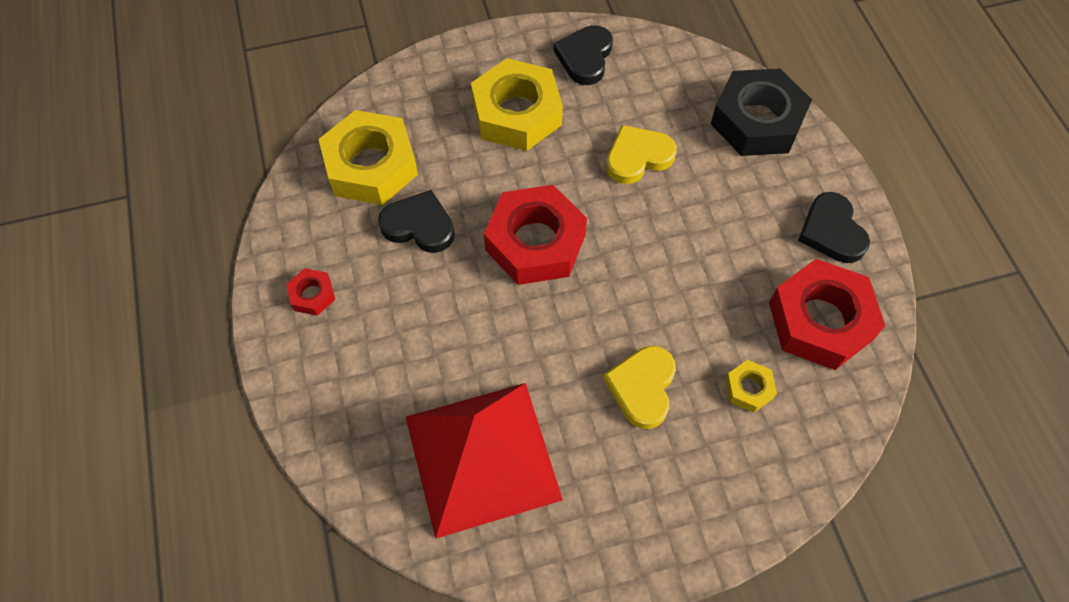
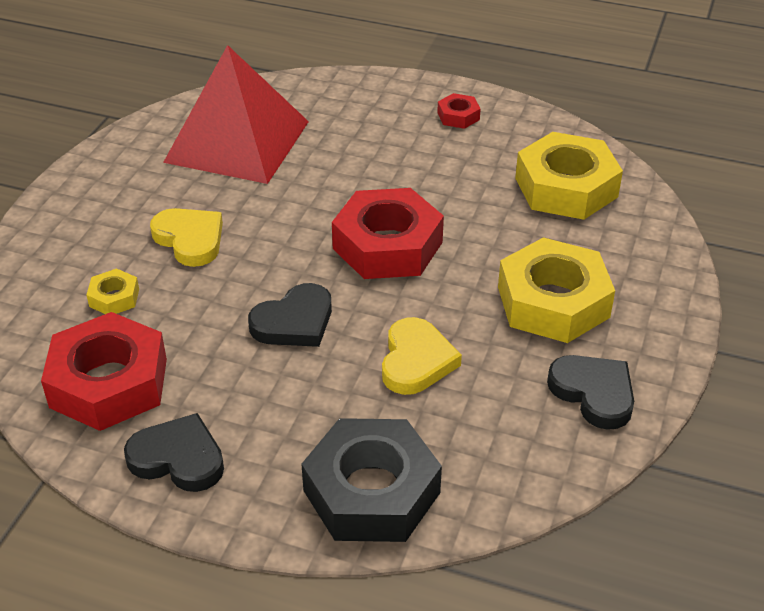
camera: 125 degrees right, 20 degrees down
(419, 225) = (472, 189): black heart -> black heart (294, 322)

